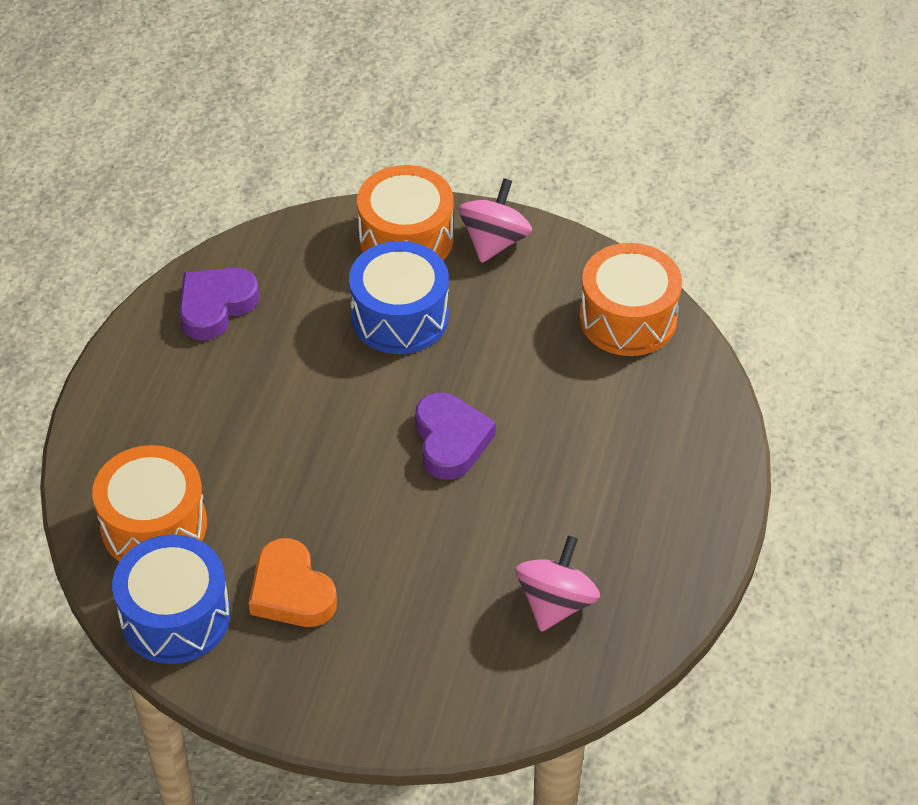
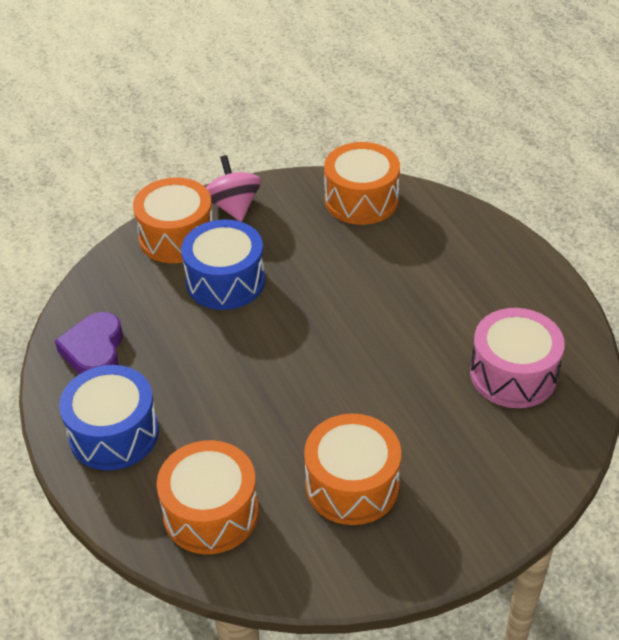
camera: 40 degrees left, 5 degrees down
(175, 616) = (295, 559): blue drum -> blue drum (114, 433)
(291, 591) = (352, 485): orange heart -> orange drum
(450, 441) = (342, 329): purple heart -> none
(555, 603) = (513, 374): pink spinning top -> pink drum

